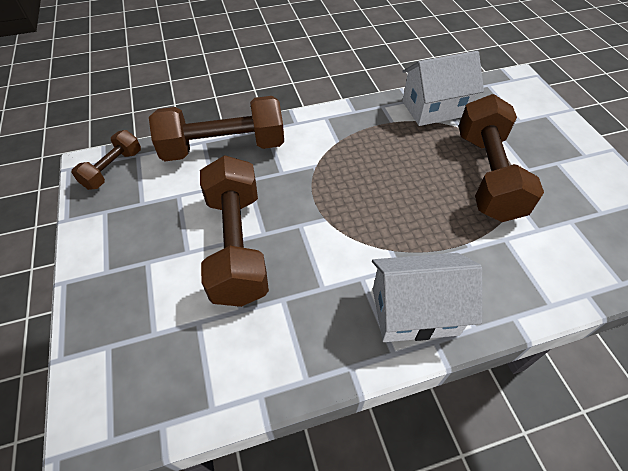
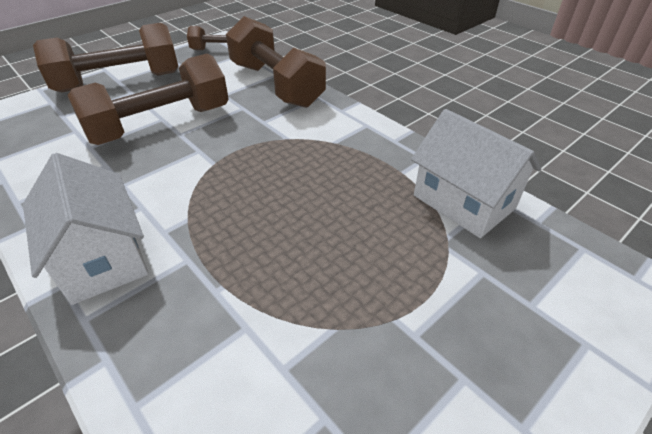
camera: 65 degrees right, 10 degrees down
(487, 175) = (365, 284): brown dumbbell -> brown dumbbell (119, 82)

